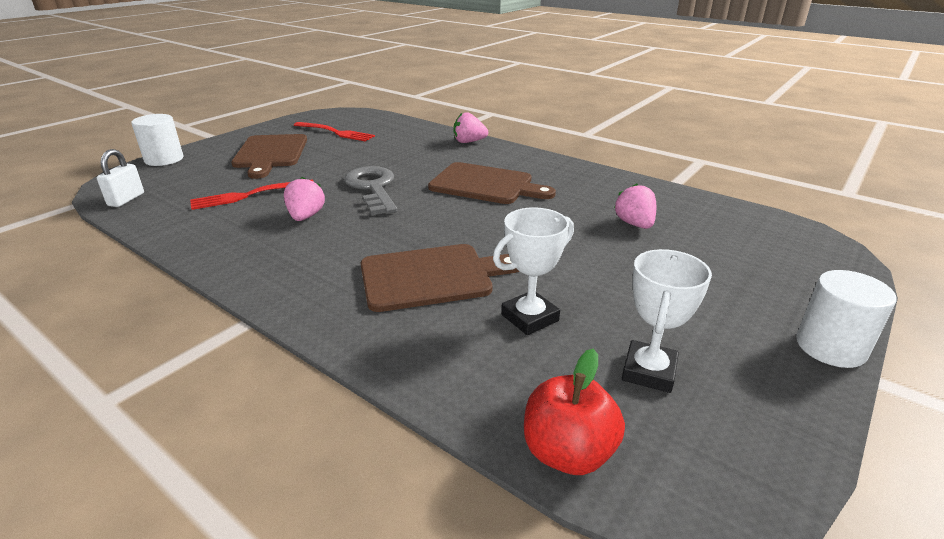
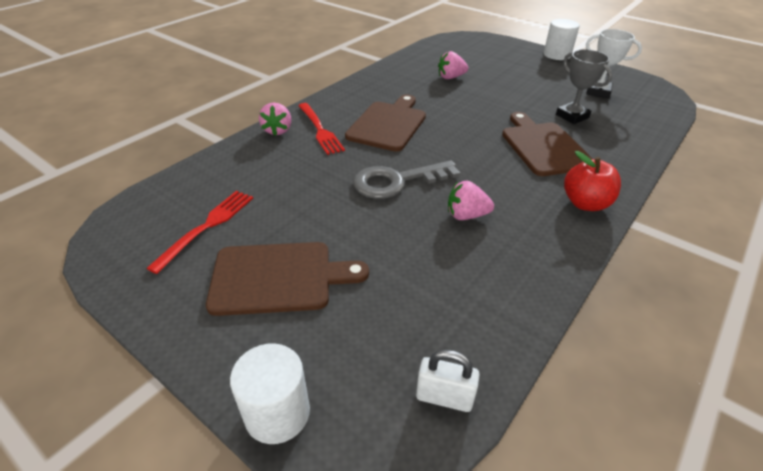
camera: 90 degrees left, 10 degrees up
(249, 195) = (420, 267): red fork -> red fork (320, 130)
(529, 318) = (572, 116): white trophy -> grey trophy
(568, 452) = (662, 113): red apple -> red apple (585, 203)

